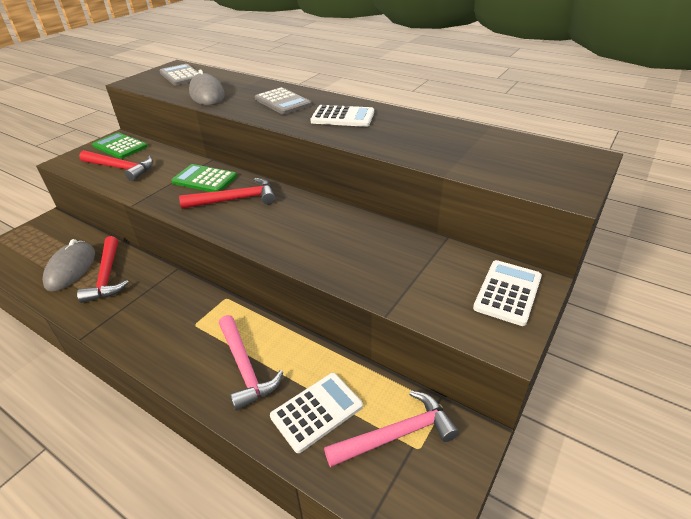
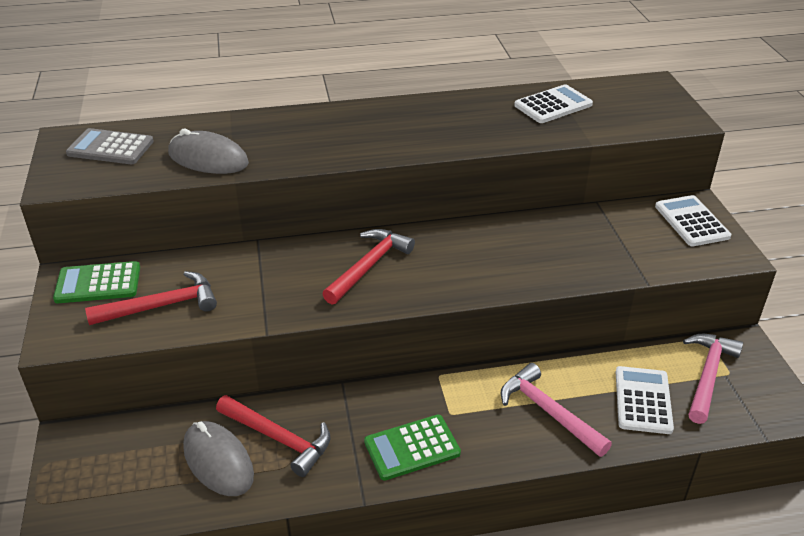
camera: 45 degrees left, 0 degrees up
(204, 179) = (294, 264): green calculator -> green calculator (412, 448)
(245, 367) = (548, 412): pink hammer -> pink hammer turned 150 degrees counterclockwise
(282, 102) = (319, 132): grey calculator -> none
(343, 117) = (414, 124): white calculator -> white calculator (553, 105)

